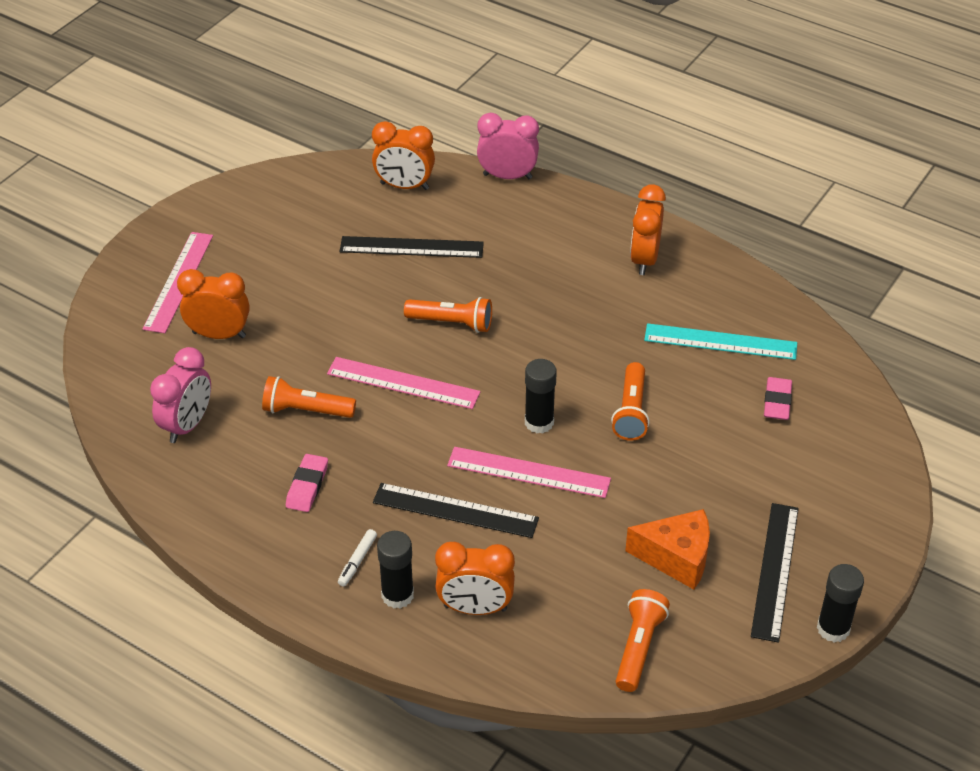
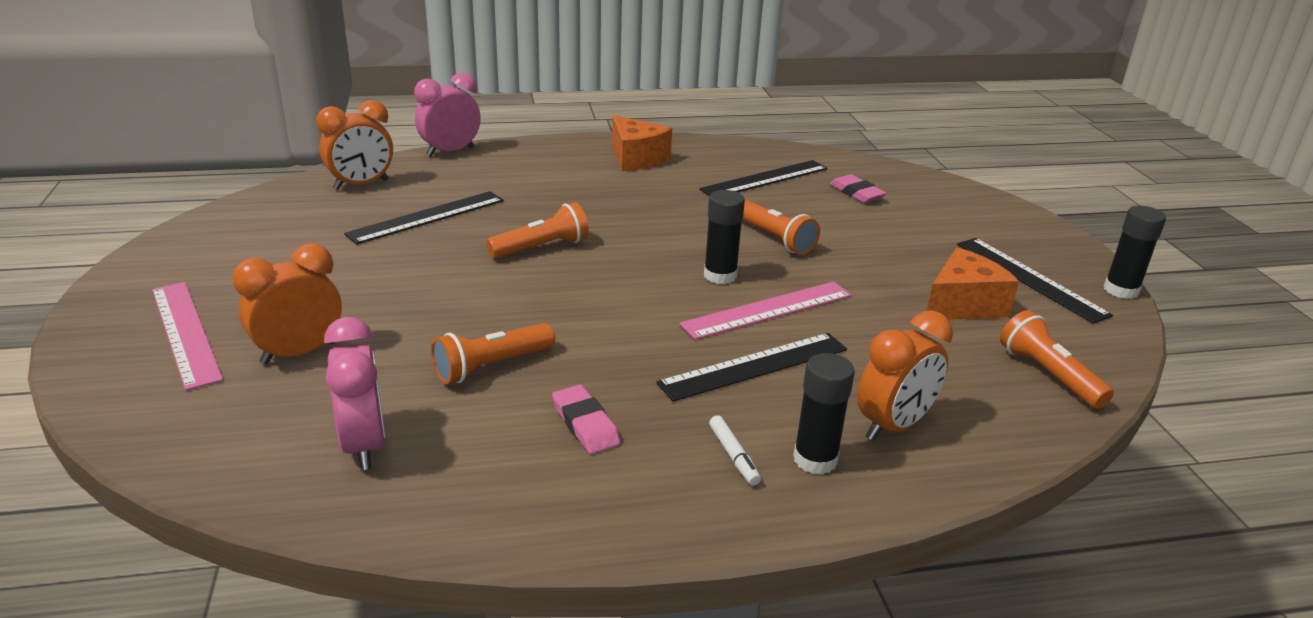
camera: 45 degrees left, 15 degrees down
(403, 383) = (560, 303): pink ruler -> none
(644, 259) = (636, 159): orange clock -> orange cheese
(720, 341) = (765, 179): turquoise ruler -> black ruler

